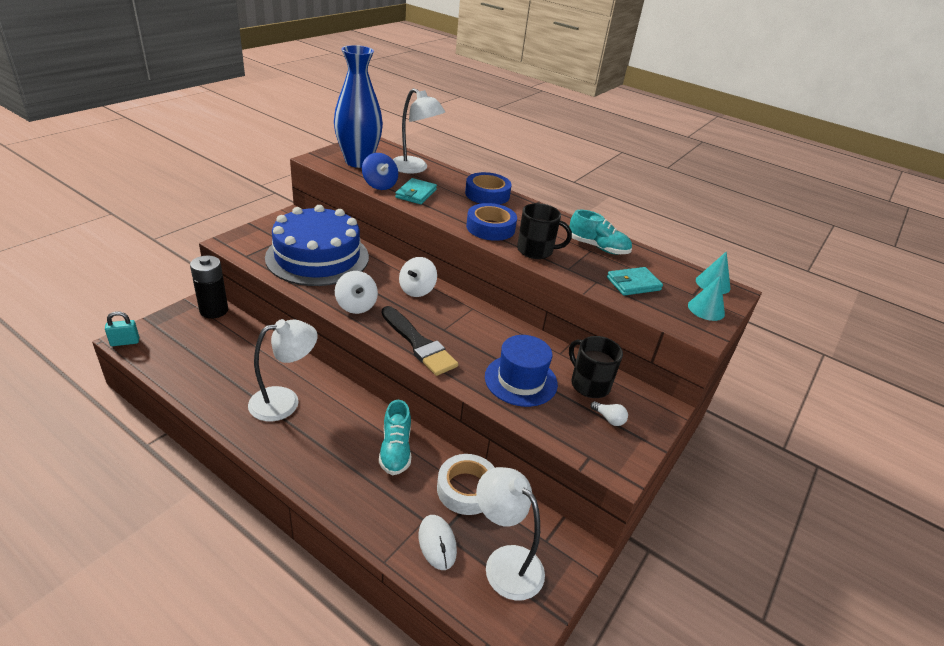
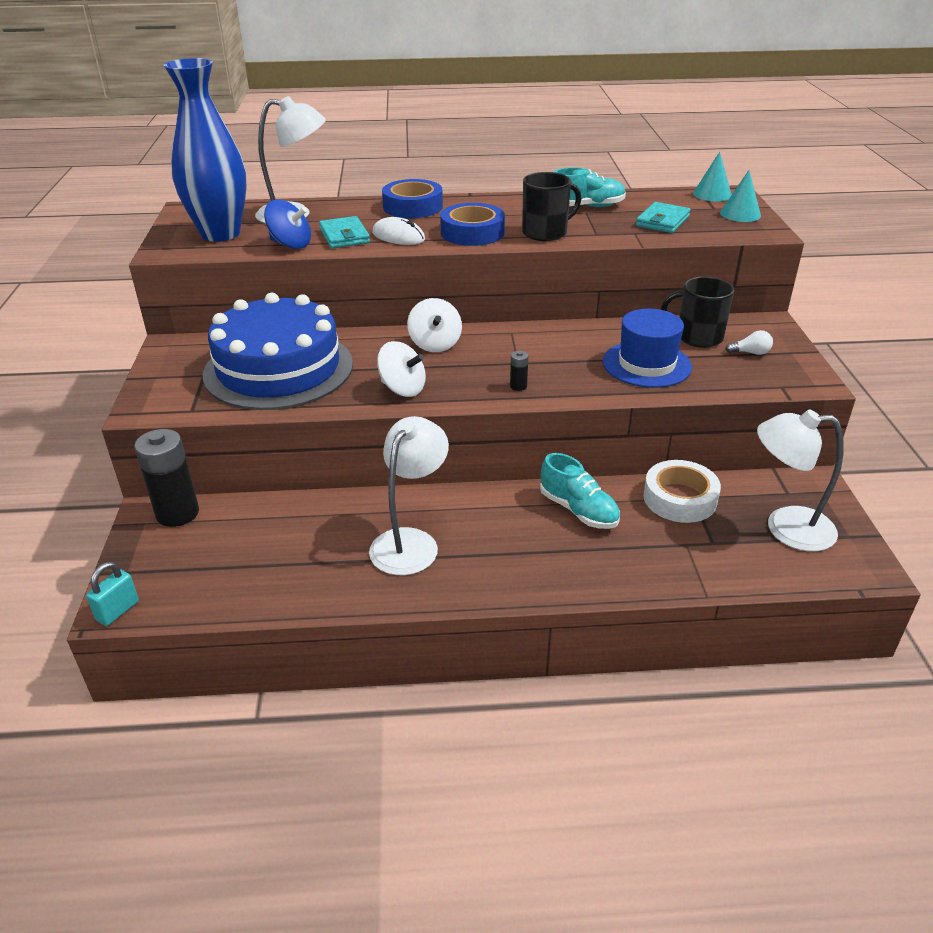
camera: 35 degrees left, 0 degrees up
(419, 344) = (518, 386): black brush -> black battery
(437, 543) = (721, 552): white mouse -> white mouse (398, 236)

